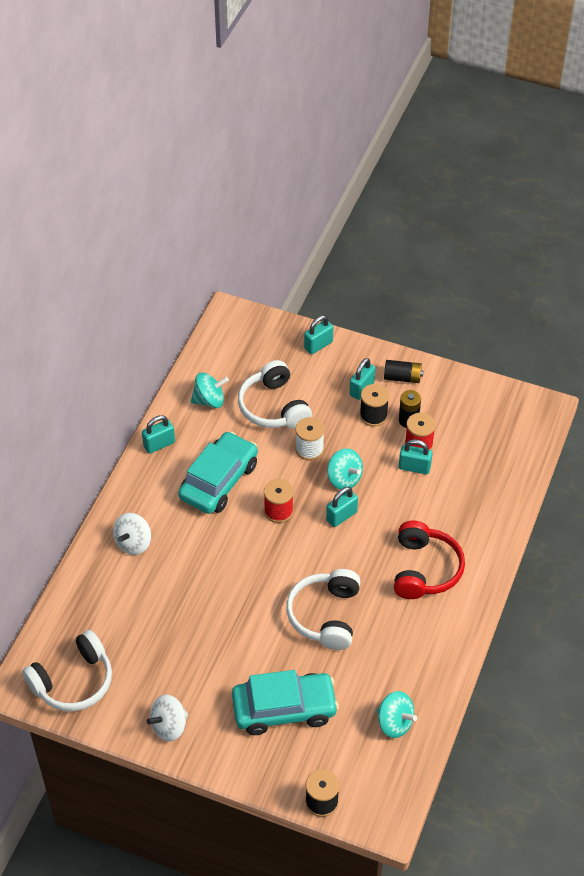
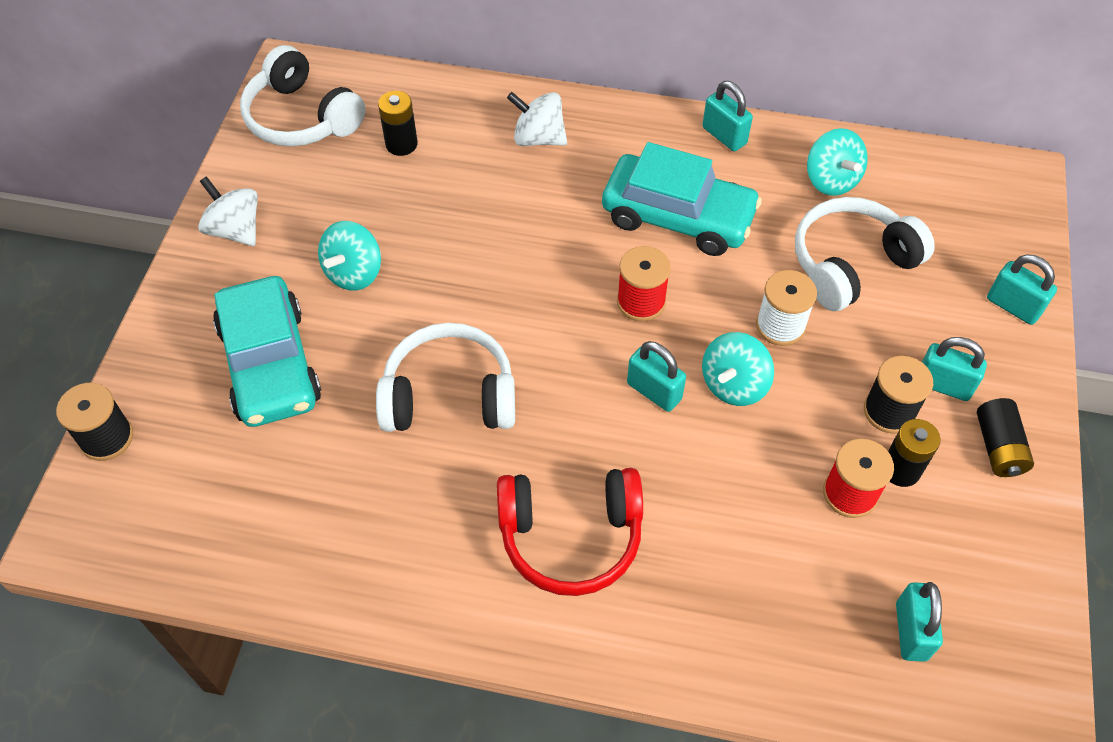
camera: 80 degrees right, 5 degrees up
(117, 622) = (401, 144): none -> black battery
(394, 723) = (250, 525): turquoise spinning top -> turquoise spinning top (354, 273)
(414, 467) = (794, 493): turquoise padlock -> turquoise padlock (911, 631)

